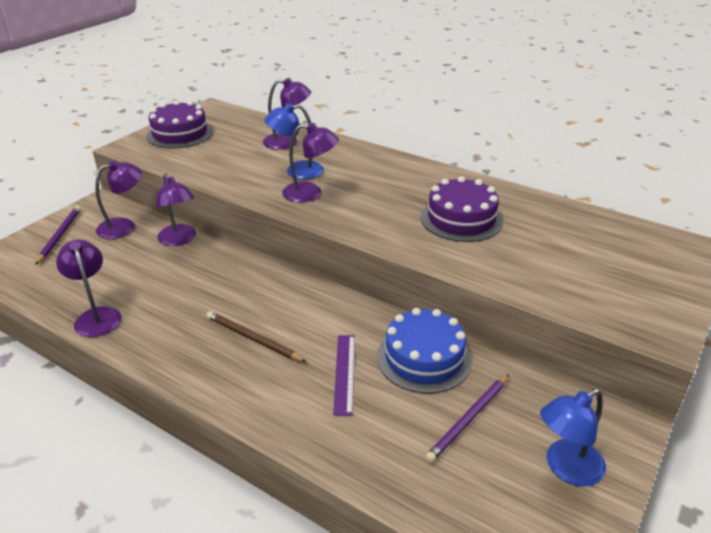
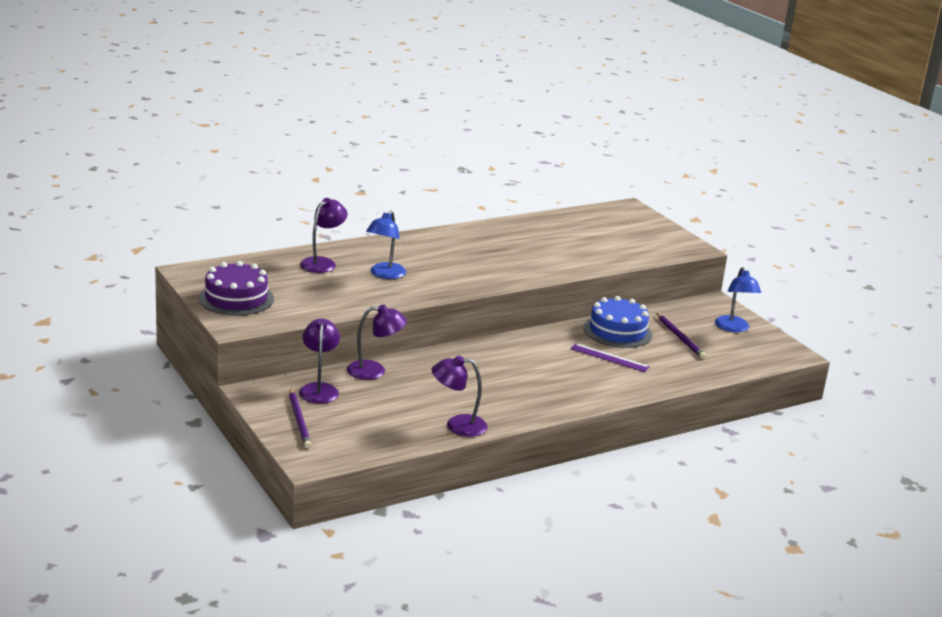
camera: 65 degrees left, 10 degrees down
(60, 235) = (299, 420): purple pencil -> purple pencil turned 135 degrees counterclockwise
(253, 339) = (545, 376): brown pencil -> none
(310, 193) = (431, 280): purple lamp -> none
(461, 219) = (527, 249): purple cake -> none

